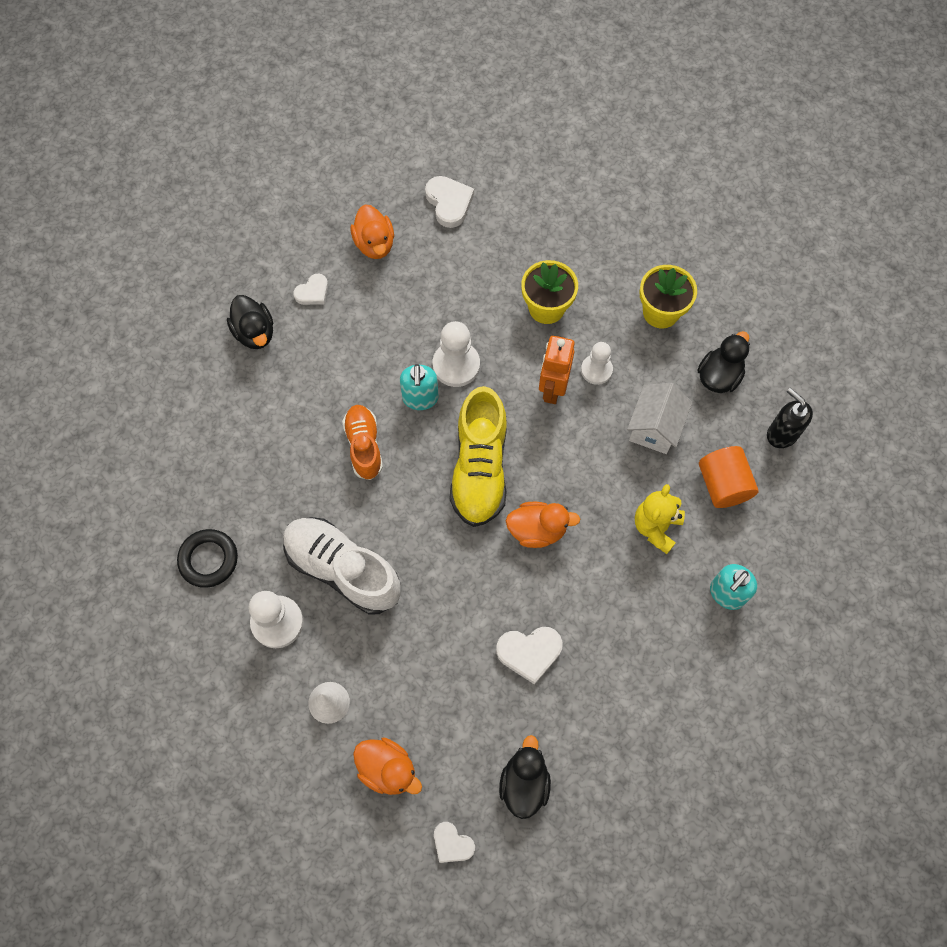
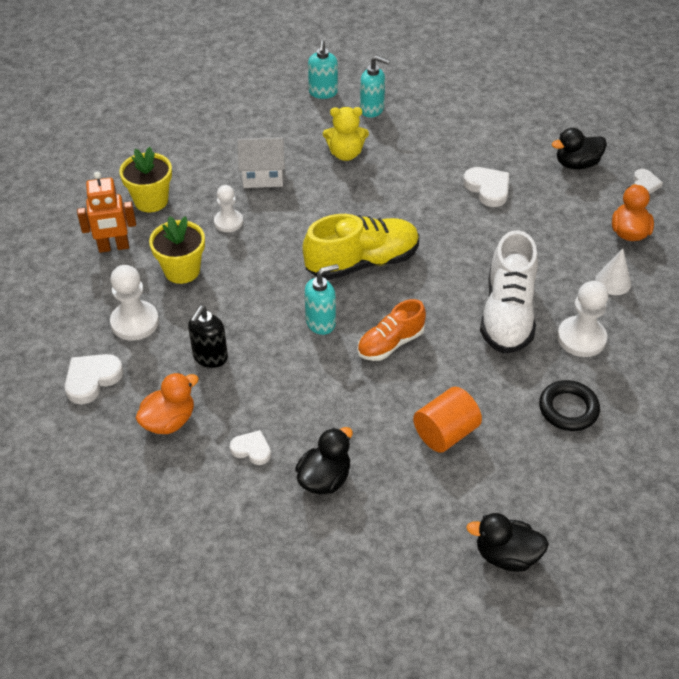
camera: 115 degrees left, 20 degrees down
(456, 365) = (273, 310): white pawn -> white pawn (135, 322)
(537, 530) = (391, 213): orange duck -> none
(552, 389) = (261, 242): orange robot -> orange robot (114, 247)
(719, 376) = (196, 154): black duck -> black duck (506, 555)
(723, 485) = (289, 130): orange cylinder -> orange cylinder (445, 433)
(782, 434) = (228, 113): black soap dispenser -> black soap dispenser (210, 357)
(782, 552) = (323, 93): none -> turquoise soap dispenser

